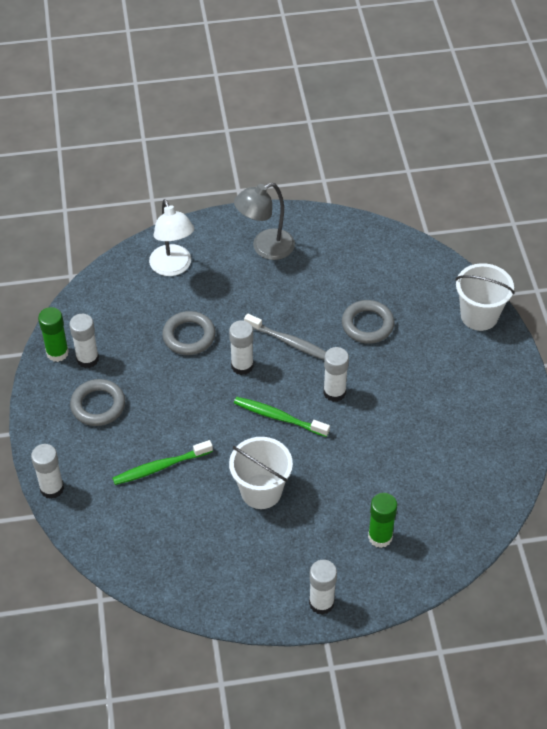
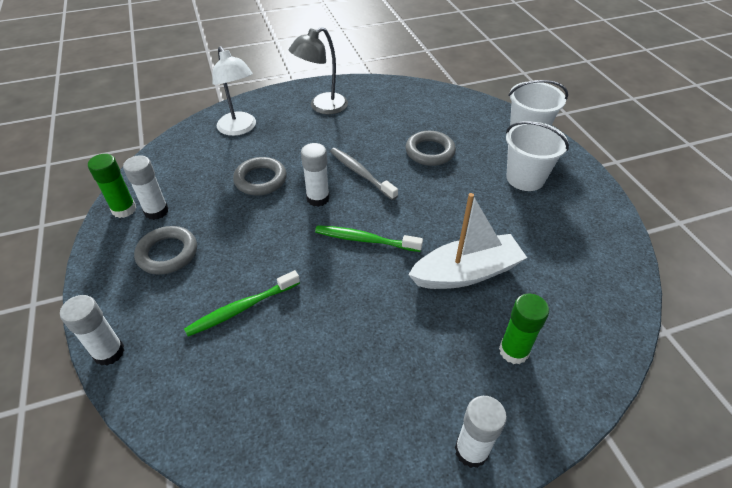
camera: 10 degrees left, 5 degrees down
(261, 491) = (362, 319): white bucket -> white bucket (525, 178)
(290, 342) = (361, 173): grey toothbrush -> grey toothbrush turned 150 degrees counterclockwise
(334, 392) = (416, 210): white glue stick -> none
(363, 463) = (466, 273): none -> white boat

